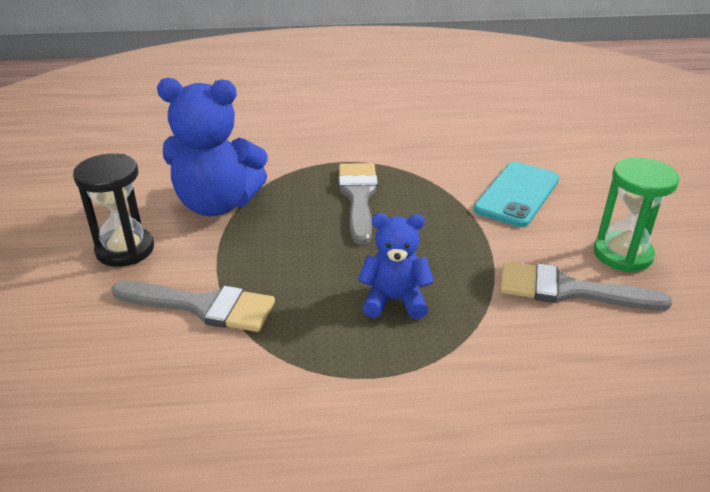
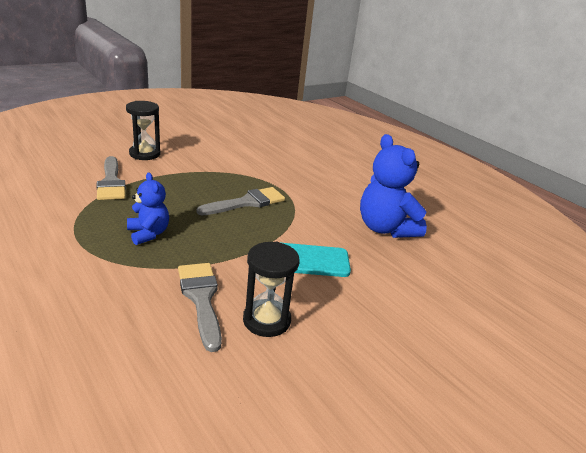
camera: 55 degrees right, 5 degrees down
(217, 204) = (202, 165): blue teddy bear -> blue teddy bear (385, 228)
(622, 254) = (266, 320): green hourglass -> black hourglass

